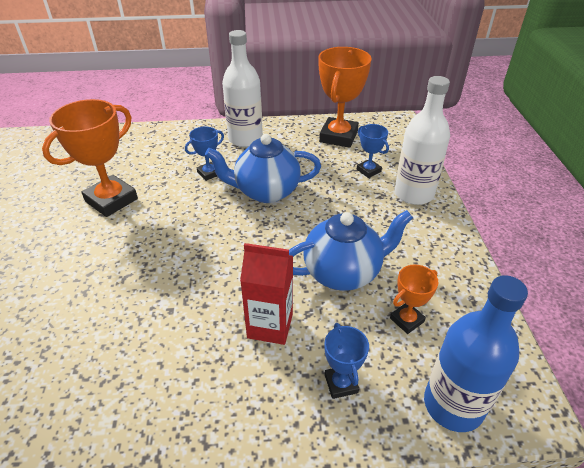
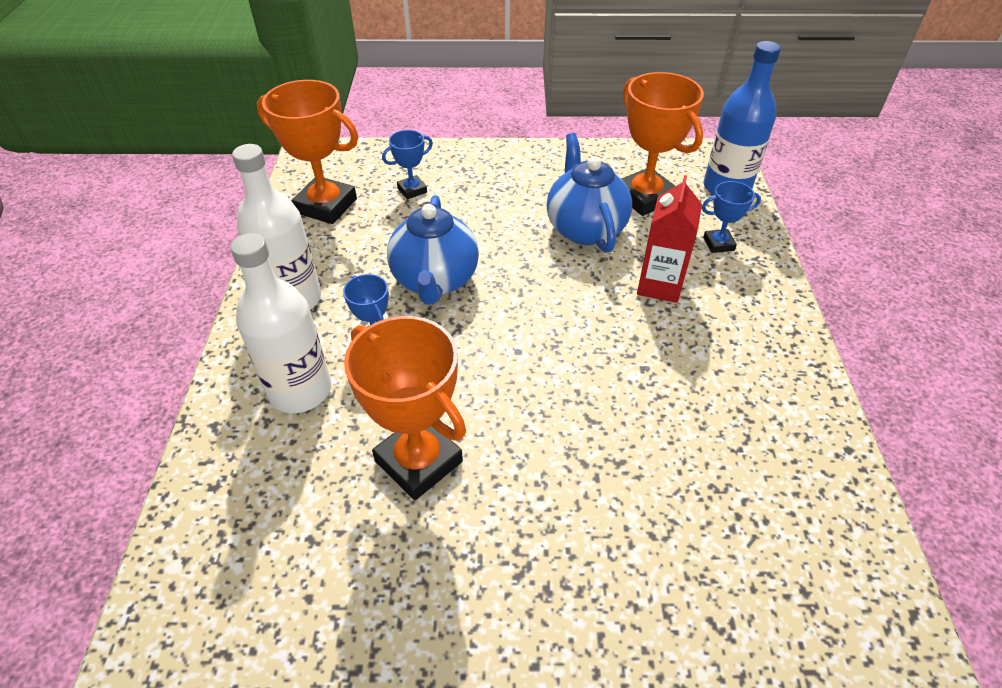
camera: 85 degrees left, 5 degrees up
(406, 320) = (645, 197): orange trophy -> orange trophy, size x1.96
(414, 194) = (464, 164): white bottle -> white bottle (300, 390)

